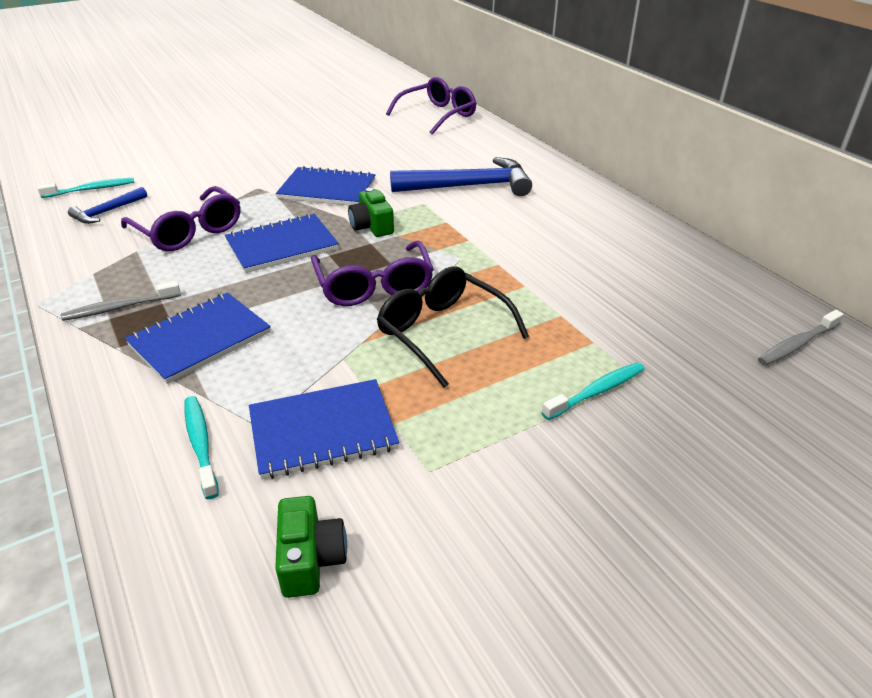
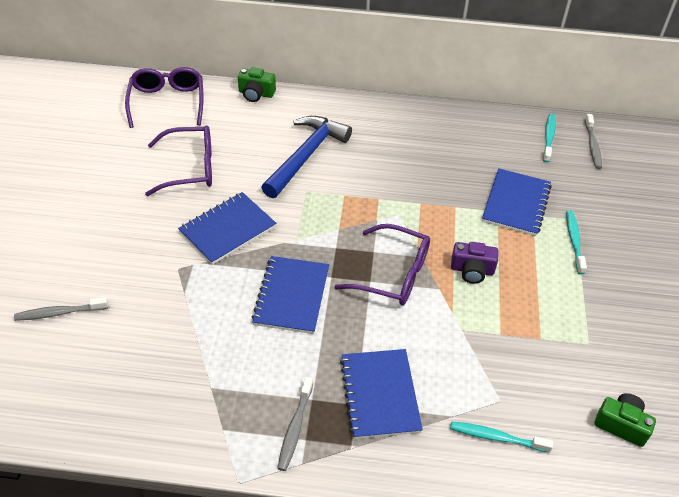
camera: 55 degrees left, 10 degrees up
(91, 189) = (49, 382): turquoise toothbrush -> turquoise toothbrush (548, 138)
(107, 212) = (113, 384): blue hammer -> none
(163, 167) = (60, 313): none -> grey toothbrush
(189, 231) = (212, 341): purple glasses -> purple glasses (190, 168)
(323, 431) = (525, 373): blue notebook -> blue notebook (516, 203)
(372, 226) = (312, 235): green camera -> green camera (256, 94)
(442, 332) = (472, 270): black glasses -> purple camera

